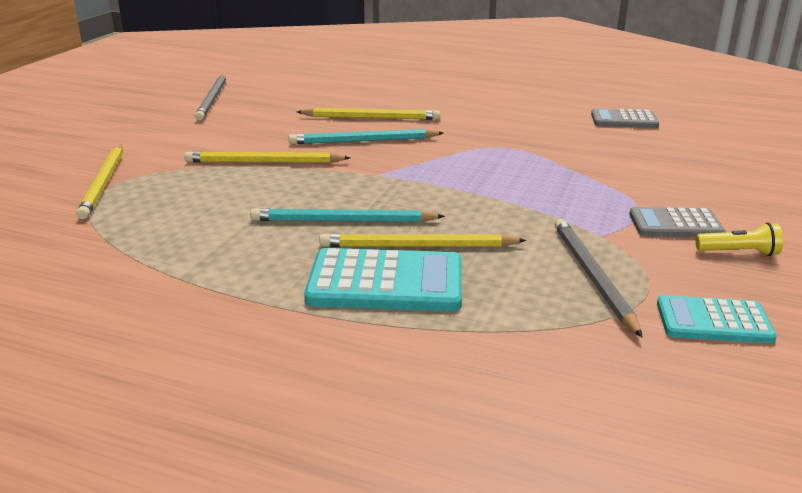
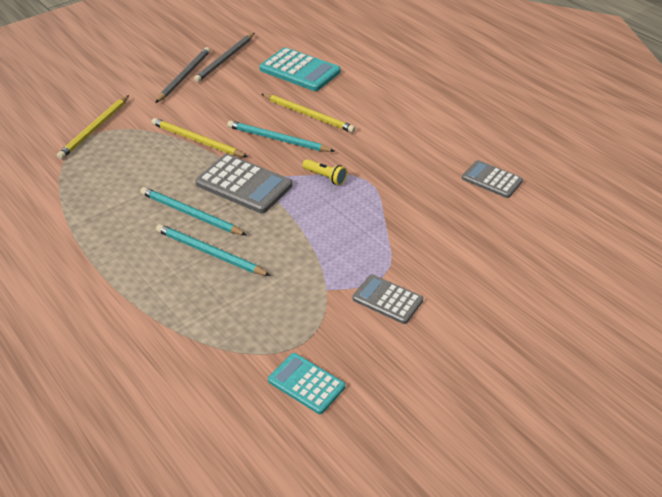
camera: 30 degrees right, 15 degrees up
(375, 182) = (244, 185): none -> grey calculator
(386, 282) = (164, 274): turquoise calculator -> turquoise calculator (300, 71)
(417, 246) = (209, 253): yellow pencil -> turquoise pencil
(592, 276) = (280, 320): grey pencil -> grey pencil (184, 76)
(739, 252) = (396, 341): yellow flashlight -> yellow flashlight (325, 177)

